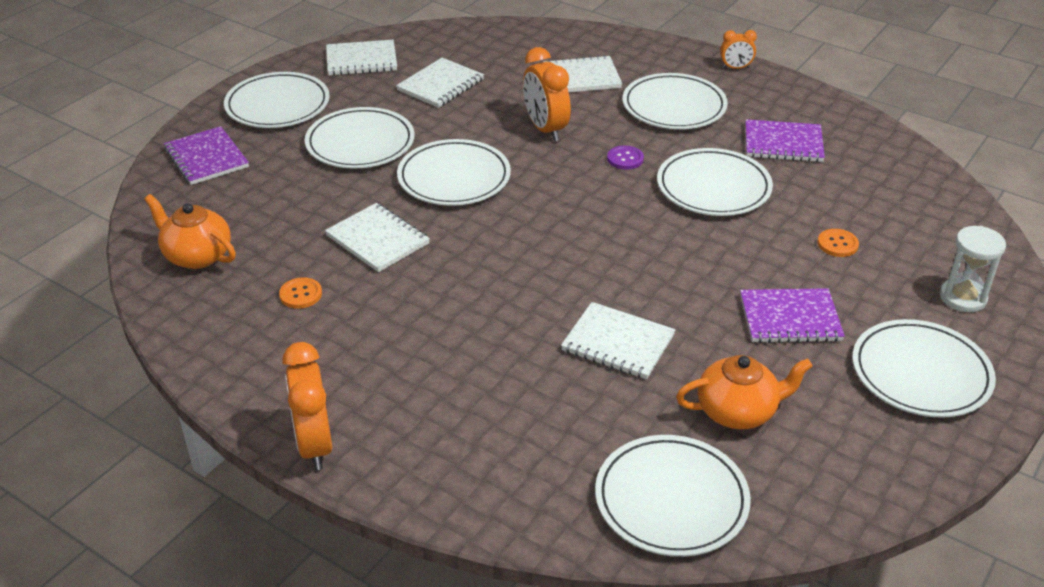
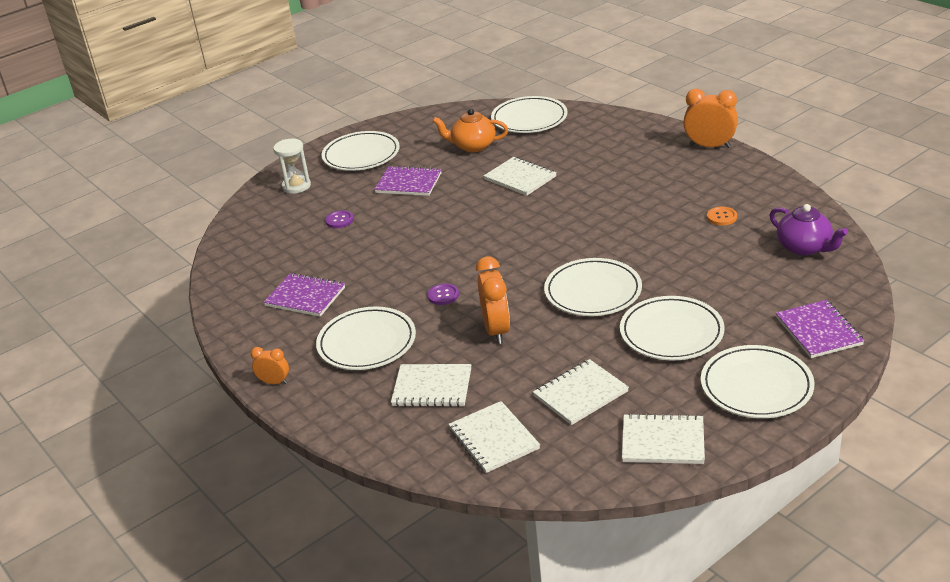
camera: 160 degrees left, 5 degrees down
(197, 256) = (804, 247): orange teapot -> purple teapot
(314, 445) = (709, 146): orange clock -> orange clock turned 75 degrees counterclockwise
(378, 239) = (663, 248): white notebook -> white notebook (493, 439)
(713, 187) = (390, 265): white plate -> none
(837, 244) = (339, 220): orange button -> purple button

